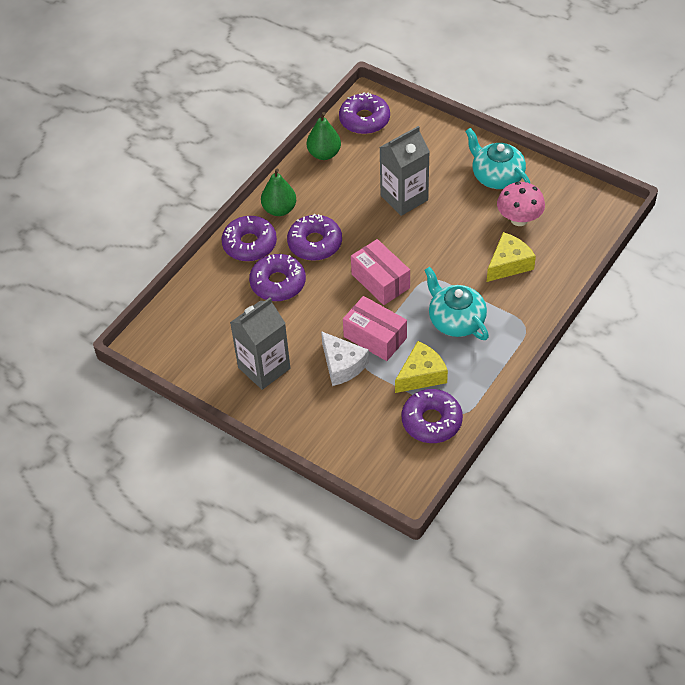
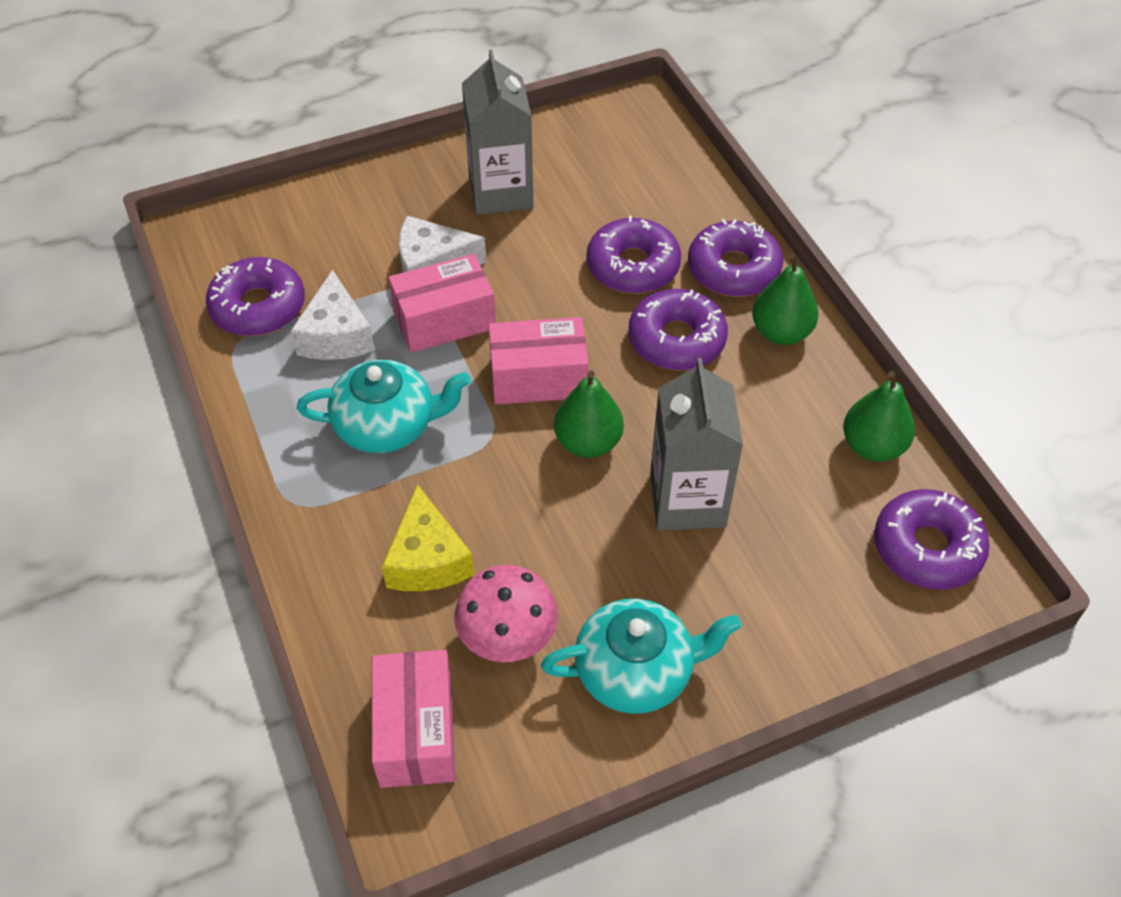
camera: 120 degrees right, 0 degrees up
(402, 244) = (588, 442): none -> green pear
(421, 375) = (336, 335): yellow cheese -> white cheese
(581, 224) = (416, 731): none -> pink box

